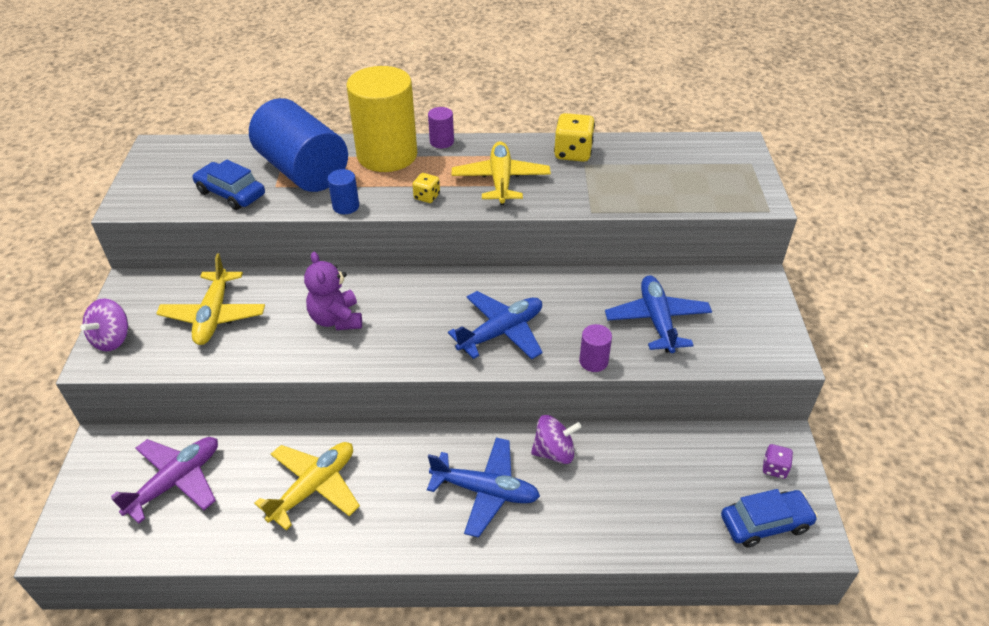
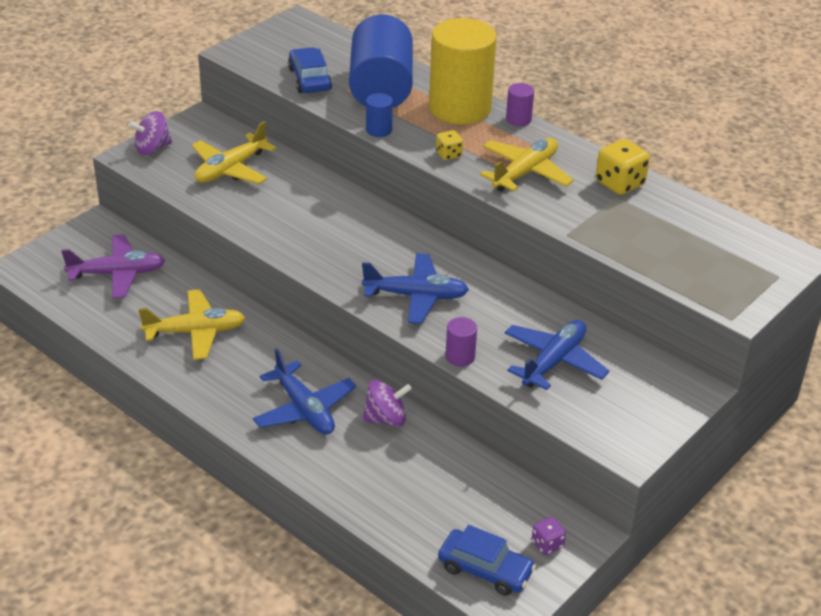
camera: 40 degrees right, 5 degrees down
(336, 319) = (308, 218): purple teddy bear -> none
(554, 452) = (386, 419): purple spinning top -> purple spinning top turned 45 degrees counterclockwise

